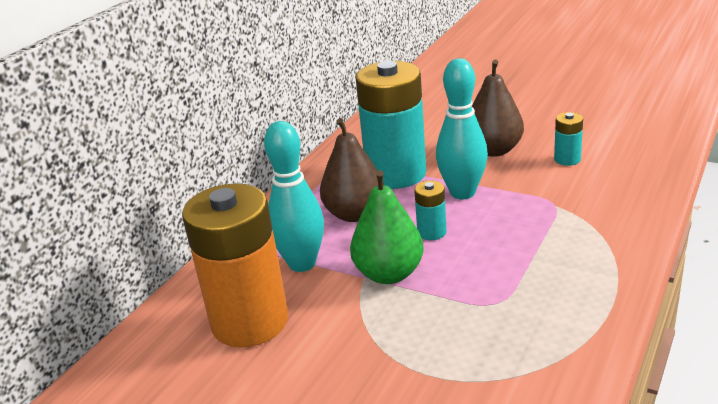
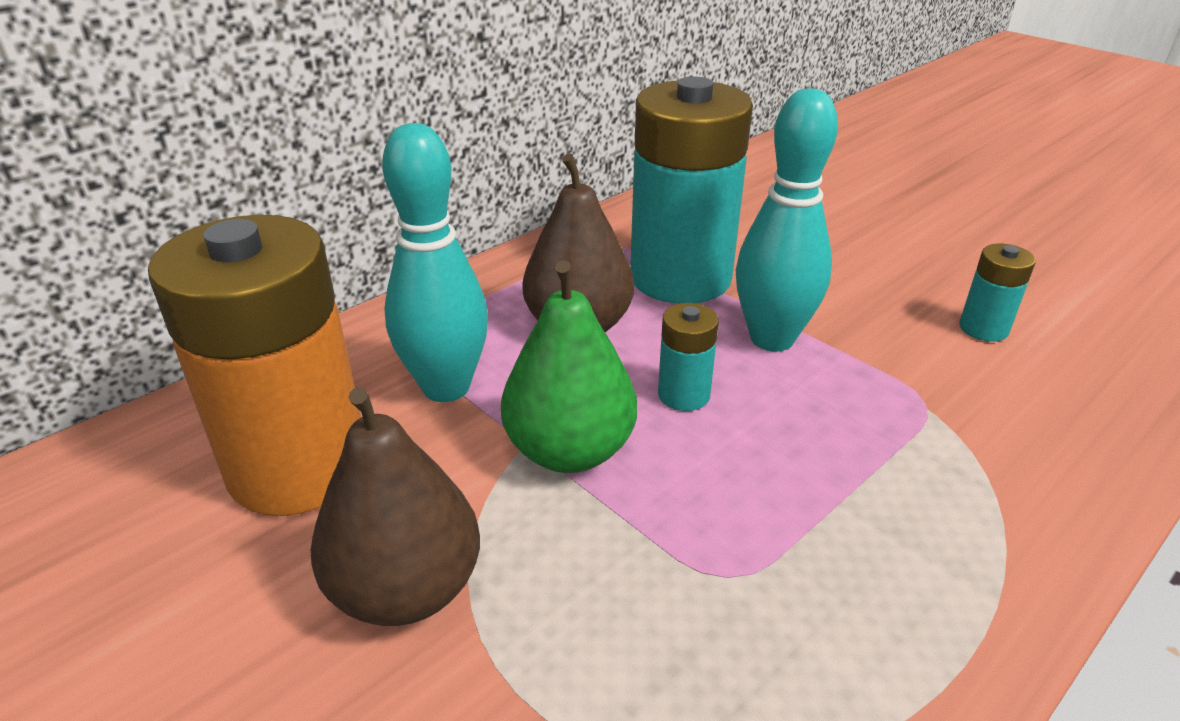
camera: 15 degrees right, 5 degrees up
(494, 150) = (860, 280): brown pear -> brown pear (406, 590)

